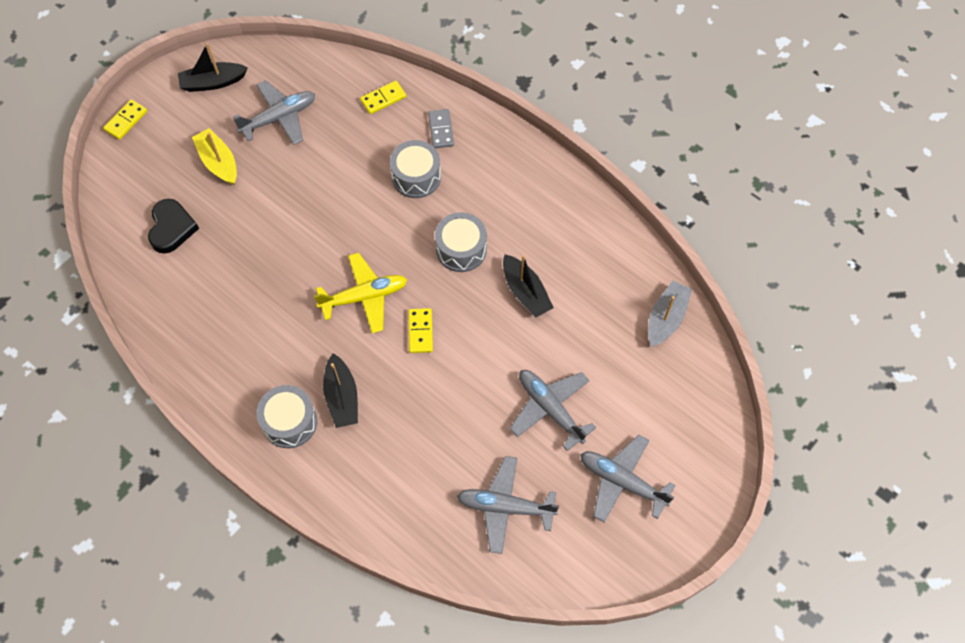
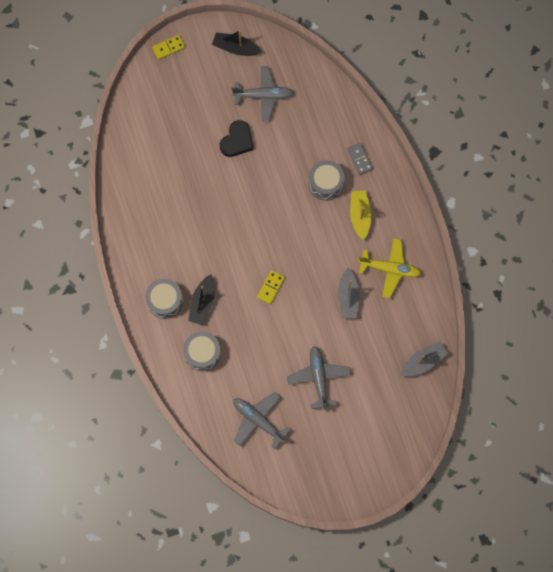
camera: 30 degrees right, 10 degrees up
(172, 228) = (160, 138): black heart -> black heart (237, 141)
(219, 162) = (210, 108): yellow boat -> yellow boat (360, 216)
(364, 297) = (250, 247): yellow plane -> yellow plane (390, 269)
(383, 99) = (336, 117): yellow domino -> none
(441, 130) = (360, 159): grey domino -> grey domino turned 45 degrees counterclockwise
(461, 249) = (325, 248): grey drum -> grey drum (202, 353)
(525, 292) = (348, 297): black boat -> grey boat
(621, 481) = (333, 444): grey plane -> none

